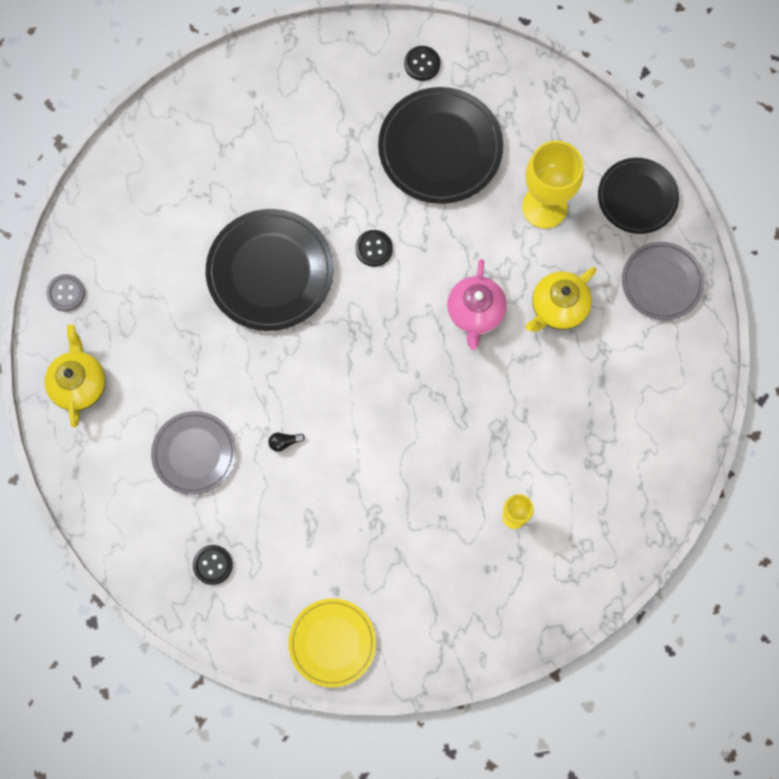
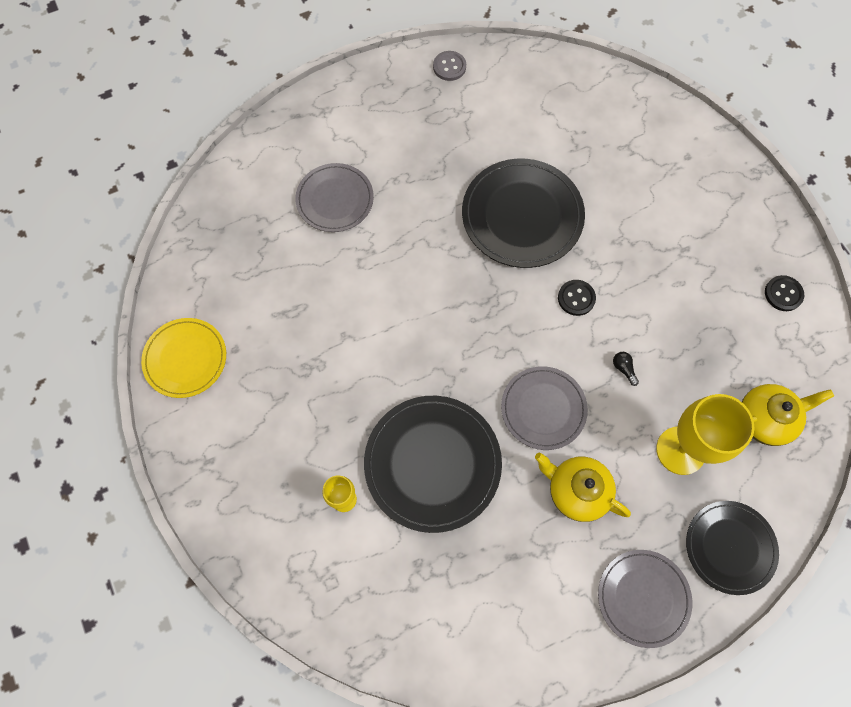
camera: 75 degrees right, 5 degrees down
(79, 384) = (373, 98): yellow teapot -> yellow teapot (765, 419)
(213, 565) = (238, 240): black button -> none
(284, 442) = (364, 269): black light bulb -> black light bulb (623, 369)
(440, 148) = (702, 333): black plate -> black plate (432, 464)
(475, 313) = (543, 409): pink teapot -> grey plate

